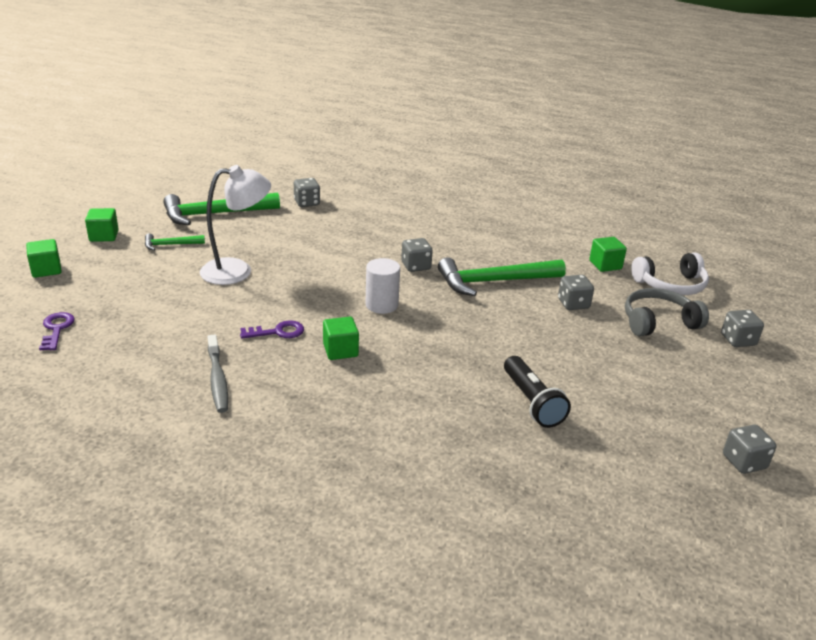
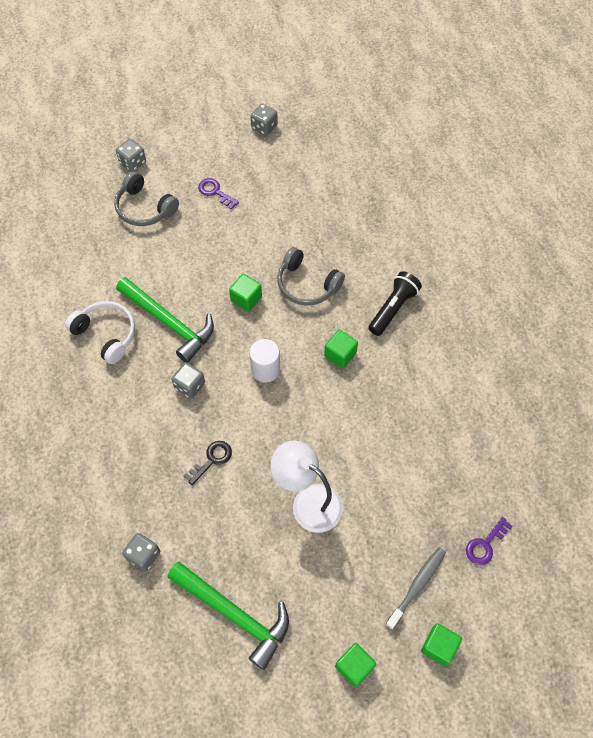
camera: 125 degrees left, 30 degrees up
(170, 245) = (317, 593): green hammer -> none
(217, 380) = (432, 396): grey toothbrush -> grey toothbrush (417, 586)
(278, 332) = (355, 405): purple key -> purple key (215, 192)
(336, 249) = (212, 460): none -> black key
(448, 372) = (307, 285): none -> grey headphones
(532, 402) = (297, 230): black flashlight -> black flashlight (393, 308)
(573, 304) = (160, 262): grey dice -> none
(605, 265) = (80, 269): green cube -> green cube (246, 298)
(671, 285) = (81, 220): white headphones -> white headphones (106, 334)

